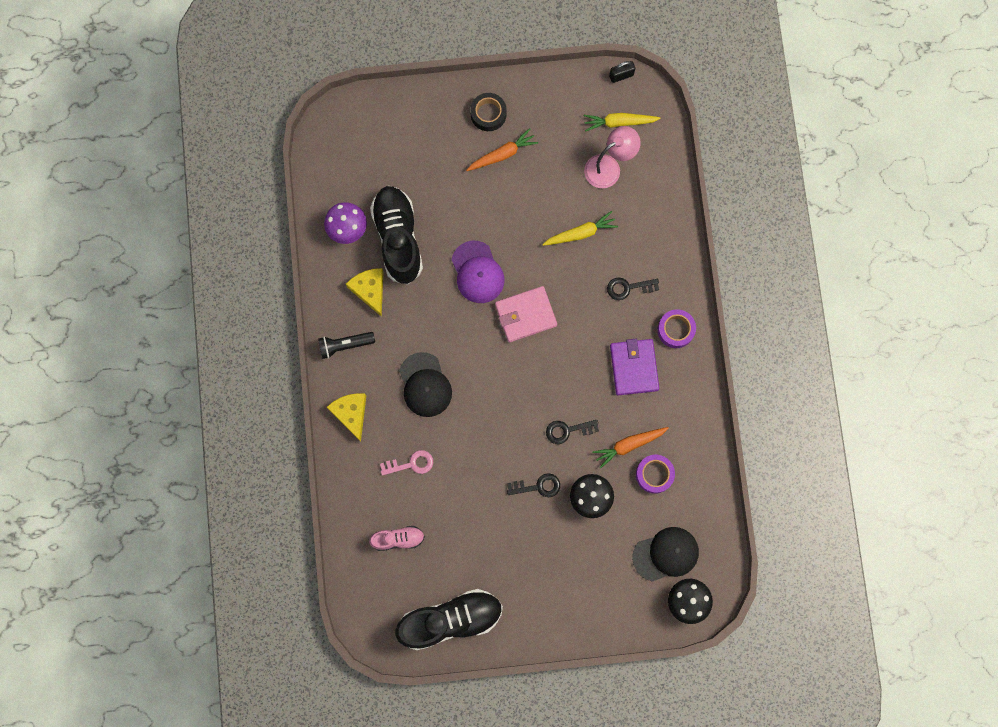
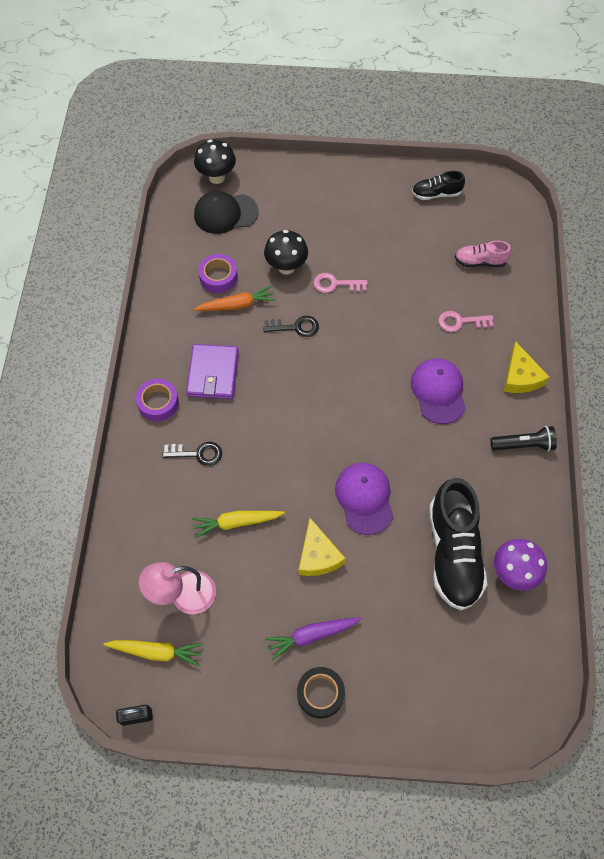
camera: 170 degrees left, 15 degrees down
(370, 290) = (491, 499): yellow cheese -> yellow cheese (318, 555)
(425, 385) = (438, 391): black cap -> purple cap
(450, 620) = (436, 194): black shoe -> black shoe, size x0.51
(502, 154) = (311, 635): orange carrot -> purple carrot
(525, 315) = (318, 444): pink wallet -> none
(538, 486) = (335, 284): black key -> pink key

